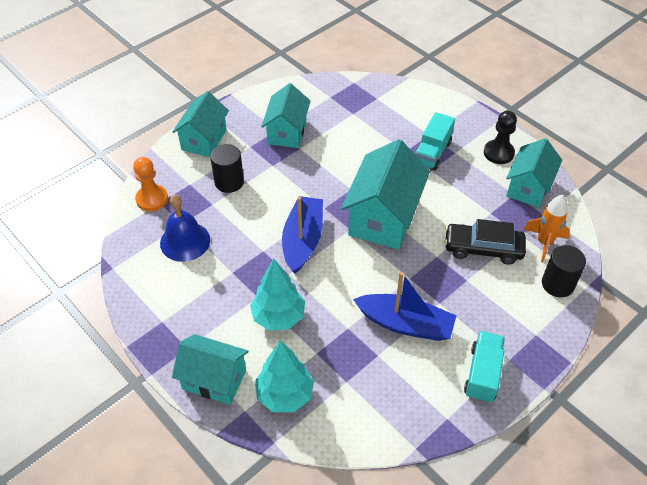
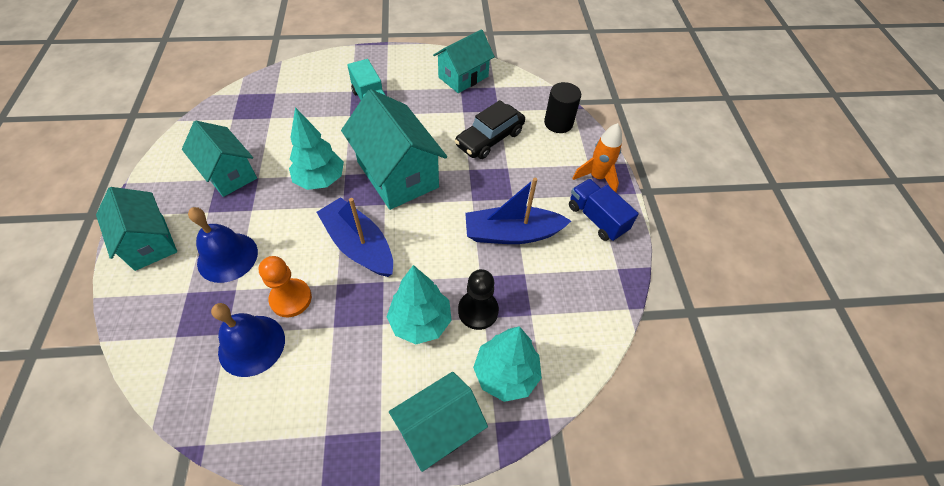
camera: 55 degrees left, 5 degrees up
(152, 199) = (162, 341): orange pawn -> orange pawn (291, 298)
(229, 182) = (227, 257): black cylinder -> blue bell
(332, 180) = (320, 180): none -> turquoise tree
(405, 324) = (512, 233): blue boat -> blue boat turned 150 degrees counterclockwise
(482, 374) = (597, 218): turquoise truck -> blue truck
(498, 153) = (416, 69): black pawn -> black pawn (478, 311)
(528, 187) = (463, 77): turquoise house -> turquoise house turned 75 degrees clockwise
(544, 242) = (518, 104): orange rocket -> orange rocket (597, 177)

